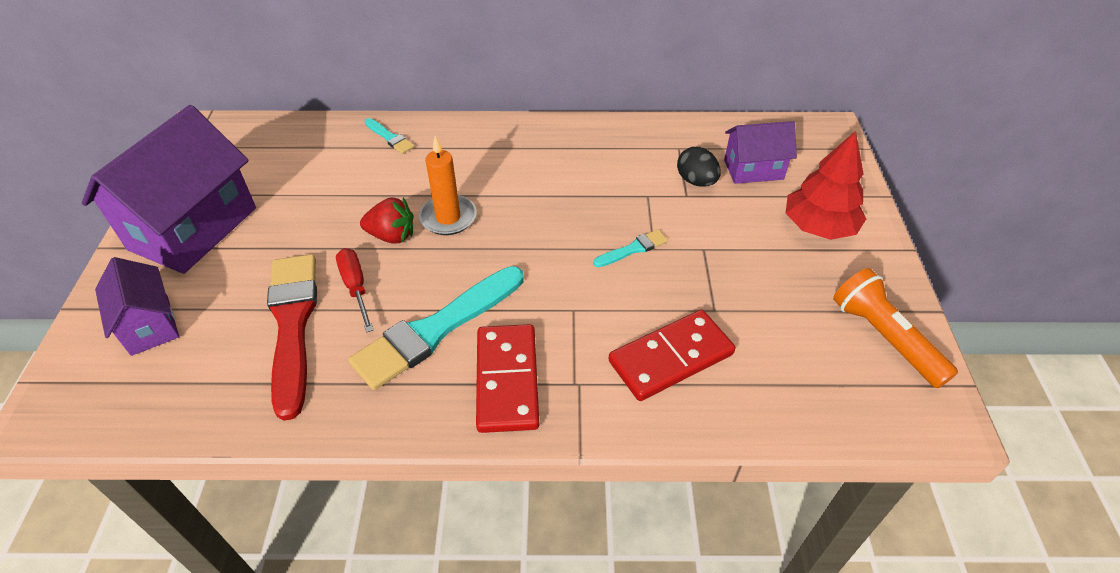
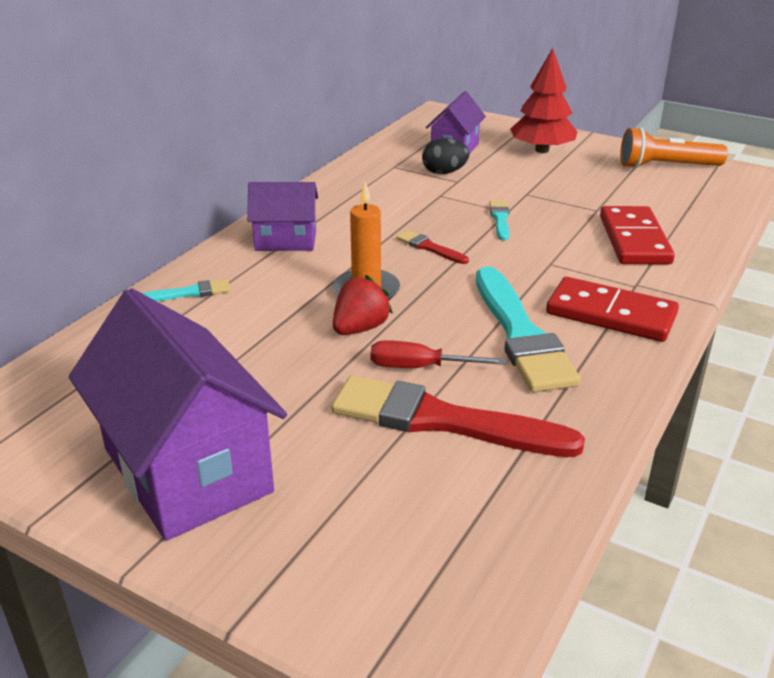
camera: 60 degrees left, 15 degrees down
(150, 325) = (346, 538): purple house -> purple house (286, 241)
(543, 225) = (429, 247): none -> red brush

